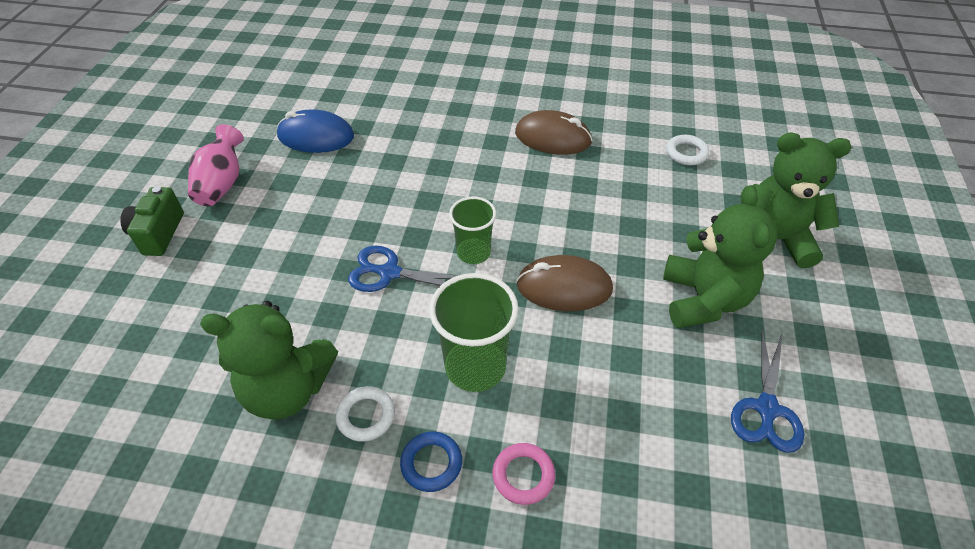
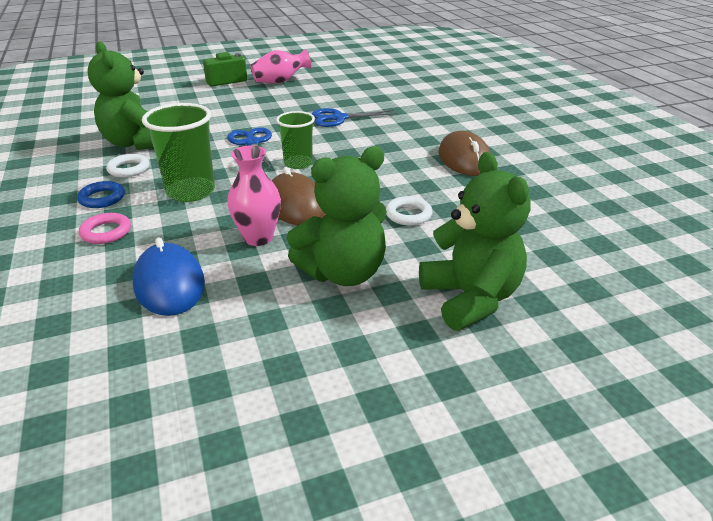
camera: 60 degrees right, 15 degrees down
(316, 136) = (352, 89): blue mouse -> blue mouse (169, 284)
(612, 339) = (258, 238): none -> pink vase
(686, 153) = (537, 223): white ring -> white ring (408, 214)
(766, 409) = (233, 335): blue scissors -> blue scissors (339, 118)

